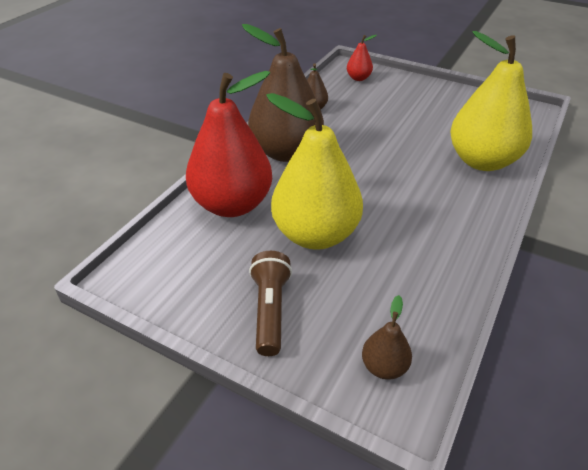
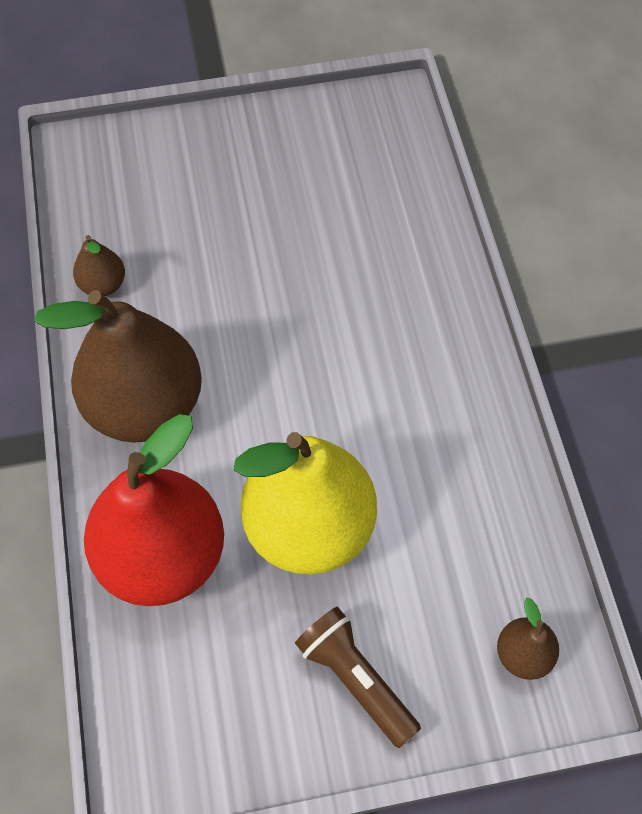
camera: 40 degrees left, 20 degrees up
(358, 78) = (112, 169): red pear -> none
(482, 161) = (403, 251): yellow pear -> none

